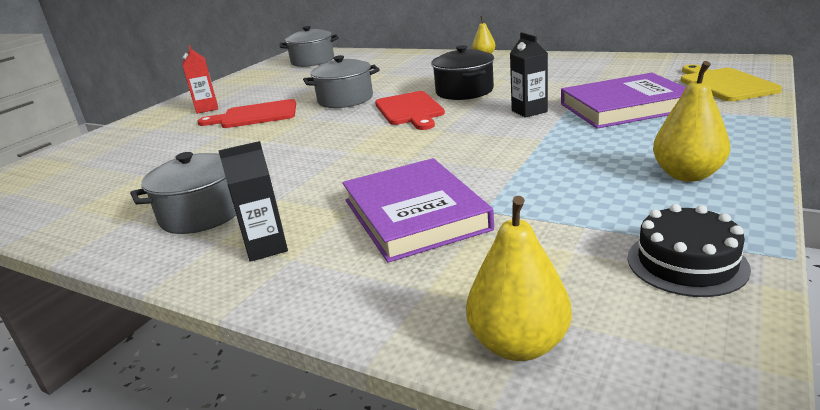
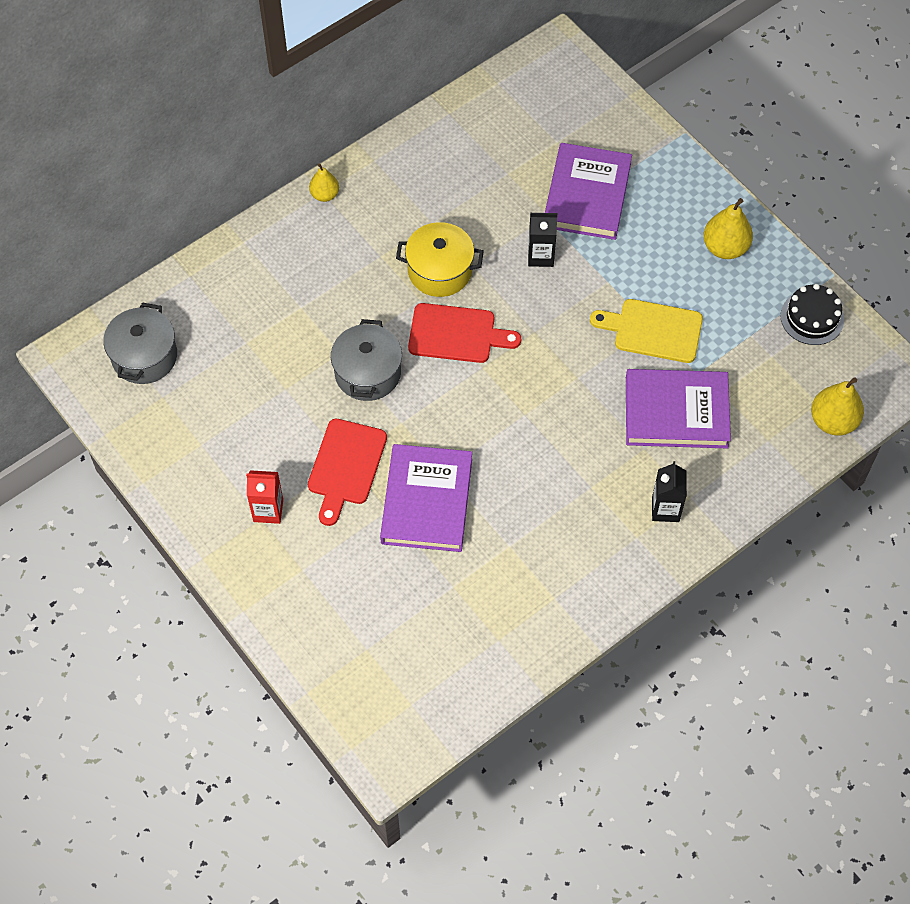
camera: 70 degrees left, 35 degrees up
(202, 214) = (581, 543): grey pot -> none
(232, 144) = (427, 501): none -> purple book
(464, 91) = (440, 271): black pot -> yellow pot
(724, 84) = (594, 107): yellow cutting board -> yellow cutting board (653, 330)

